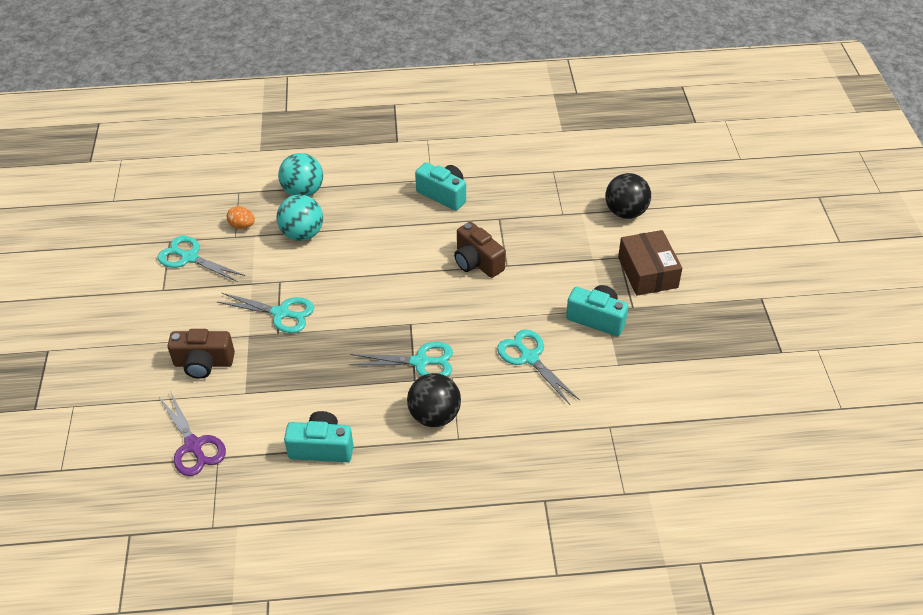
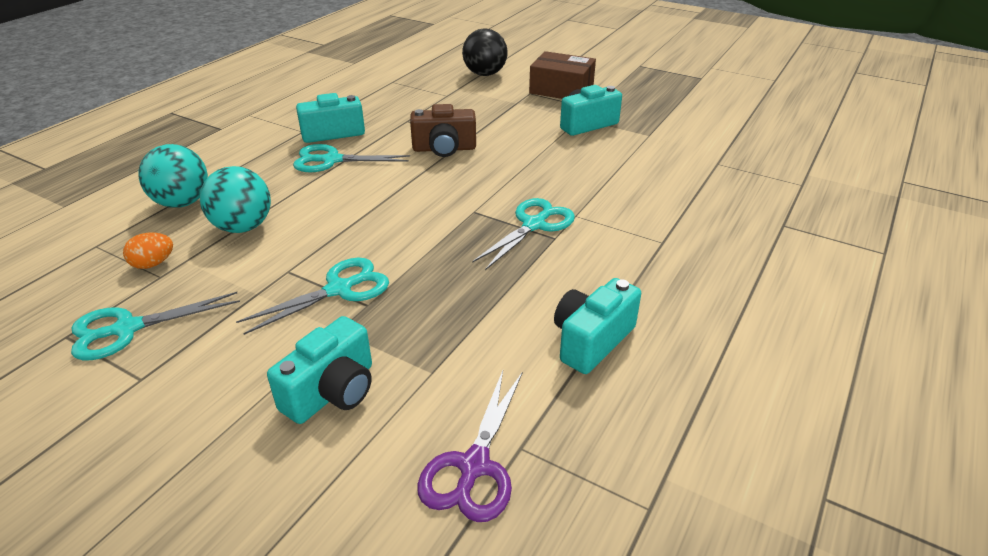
camera: 55 degrees left, 10 degrees down
(194, 446) = (474, 466): purple scissors -> purple scissors turned 105 degrees clockwise
(203, 363) = (332, 392): brown camera -> turquoise camera
(434, 416) = (618, 244): black ball -> none
(529, 357) = (596, 168): turquoise scissors -> turquoise scissors (331, 160)

